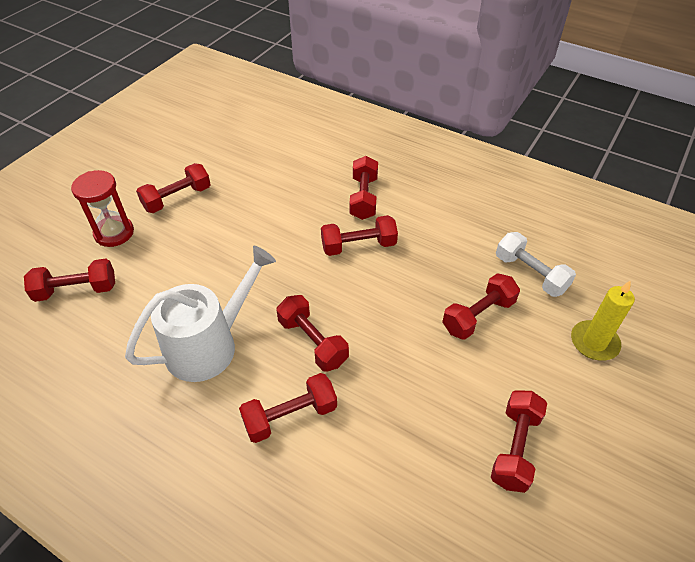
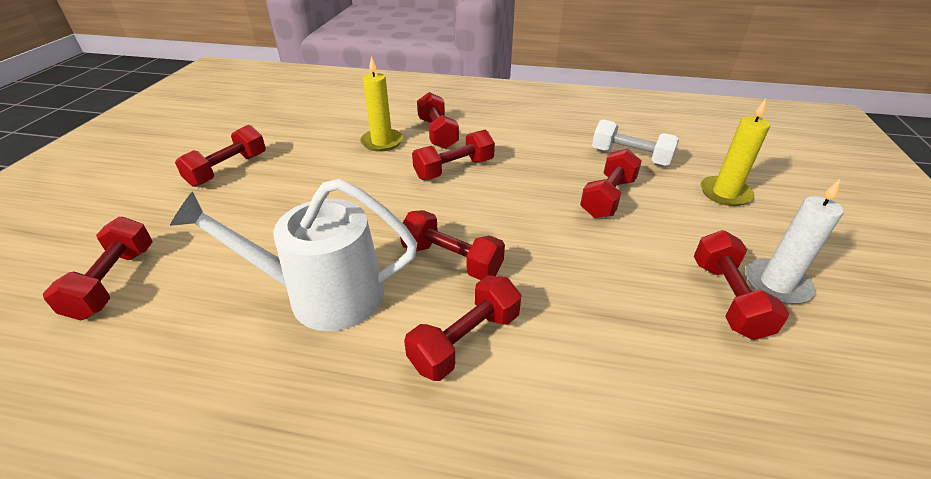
camera: 20 degrees left, 10 degrees down
(76, 290) = (114, 282): red dumbbell -> red dumbbell turned 60 degrees counterclockwise
(114, 233) = (154, 214): red hourglass -> none
(209, 345) = (324, 295): white watering can -> white watering can turned 120 degrees counterclockwise
(310, 197) = (382, 142): none -> yellow candle
(568, 449) = (776, 284): none -> white candle

